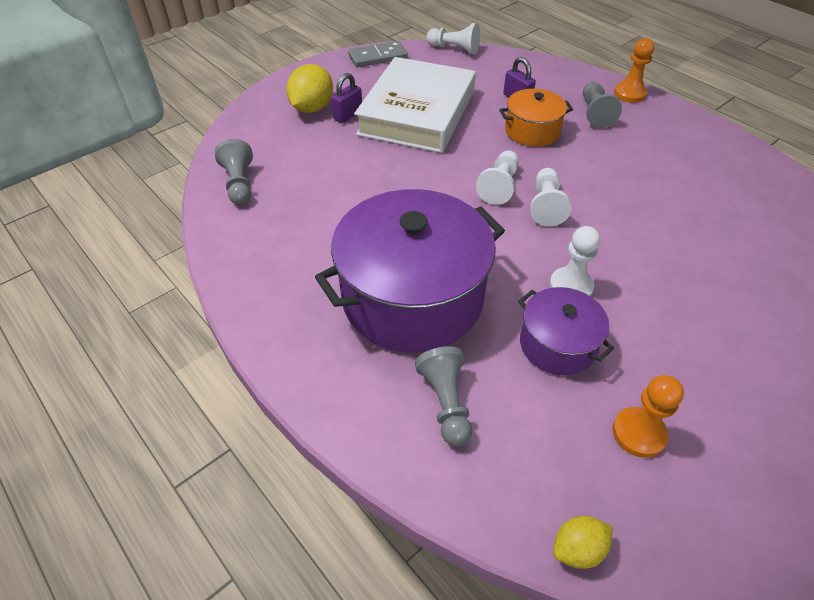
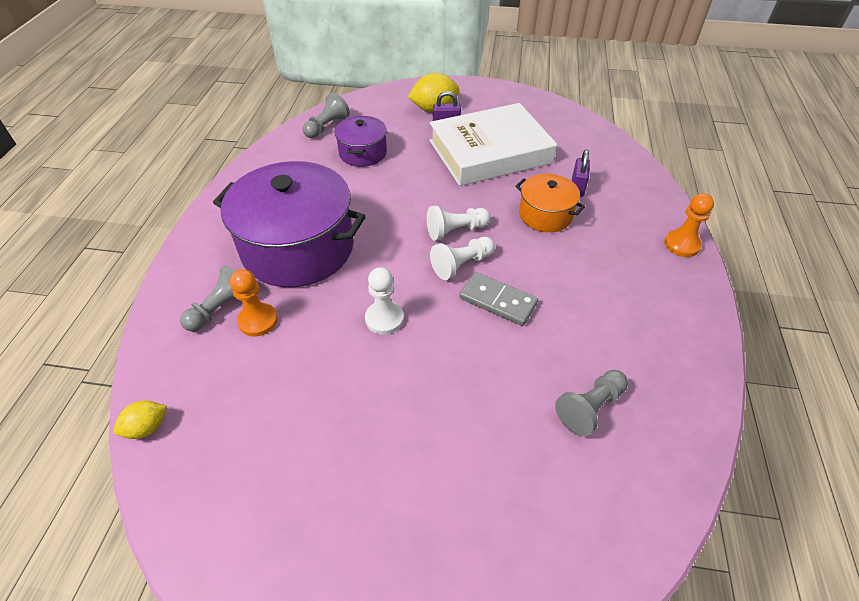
camera: 50 degrees right, 0 degrees up
(378, 57) = (531, 101): grey domino -> grey domino (498, 301)
(454, 49) = (596, 126): white pawn -> none
(557, 344) = (317, 338): purple pot -> purple pot (363, 153)
(577, 549) = (147, 428): yellow lemon -> yellow lemon turned 60 degrees counterclockwise
(595, 113) = (620, 237): grey pawn -> grey pawn (590, 408)
(638, 433) = (268, 420): orange pawn -> orange pawn (258, 321)

